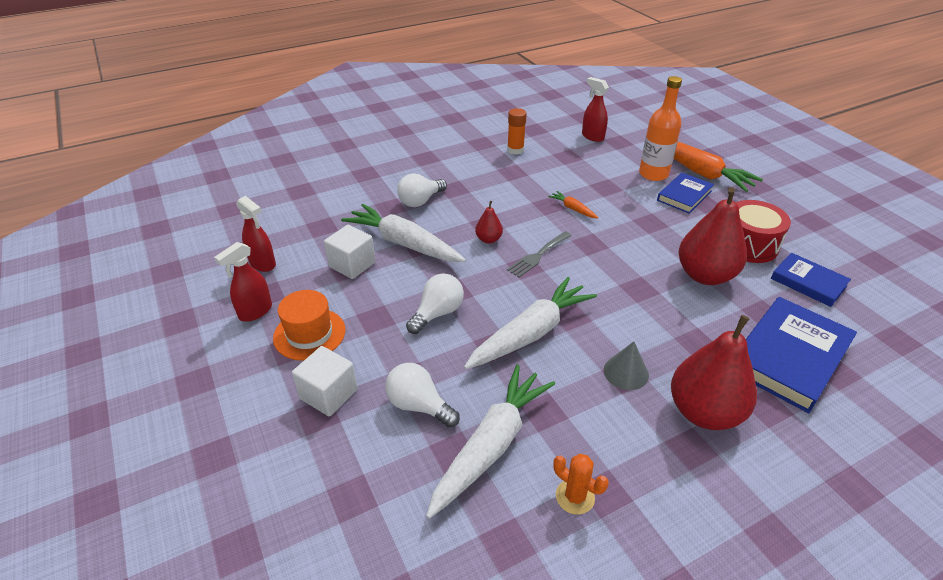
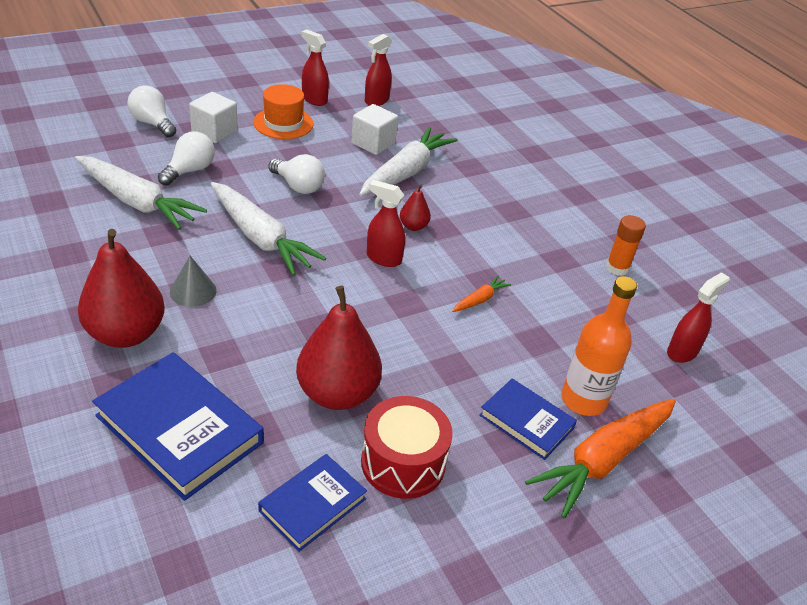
camera: 85 degrees right, 0 degrees up
(420, 201) = (484, 186): white light bulb -> white light bulb (152, 123)
(538, 255) = (383, 258): grey fork -> red spray bottle
(575, 497) = (71, 237): orange cactus -> none

